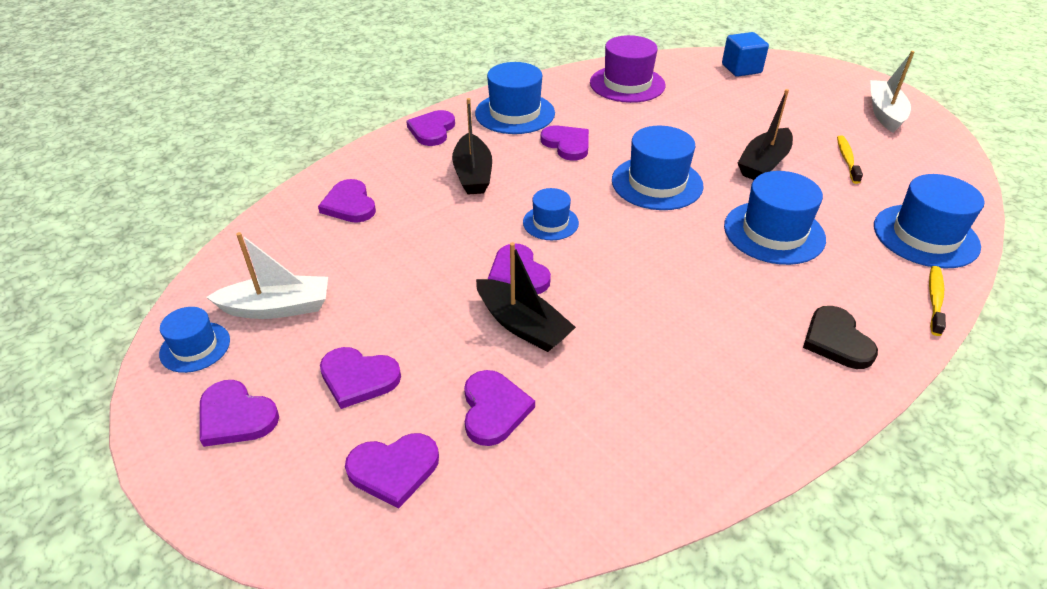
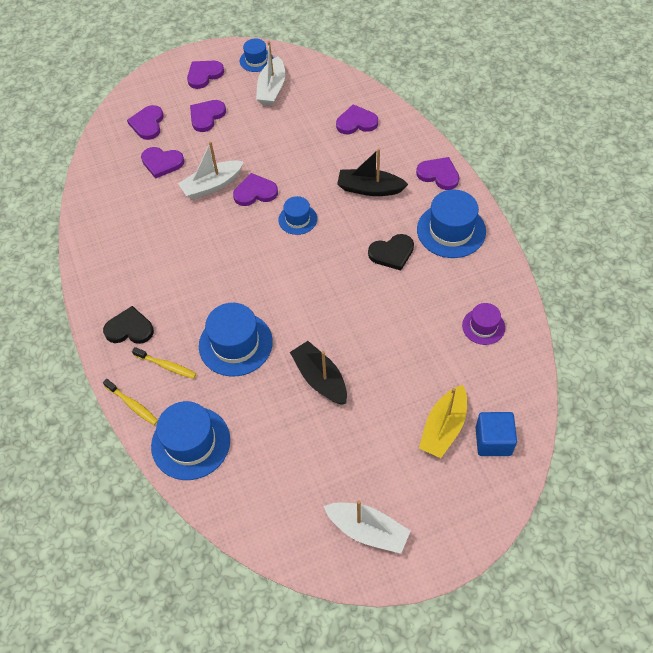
camera: 110 degrees right, 15 degrees up
(522, 325) = (212, 185): black boat -> white boat
(567, 144) = (392, 253): purple heart -> black heart
(627, 84) = (483, 326): purple hat -> purple hat, size x0.58
(657, 183) = (320, 294): blue hat -> none
(751, 91) = (443, 428): none -> yellow boat
(847, 159) = (304, 447): yellow toothbrush -> yellow toothbrush (166, 366)

